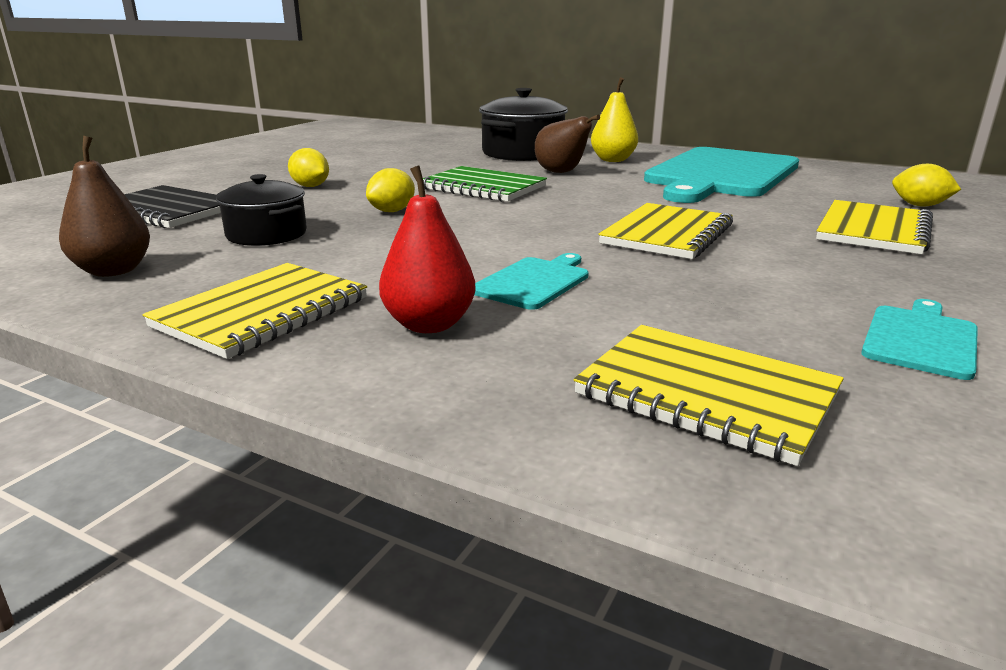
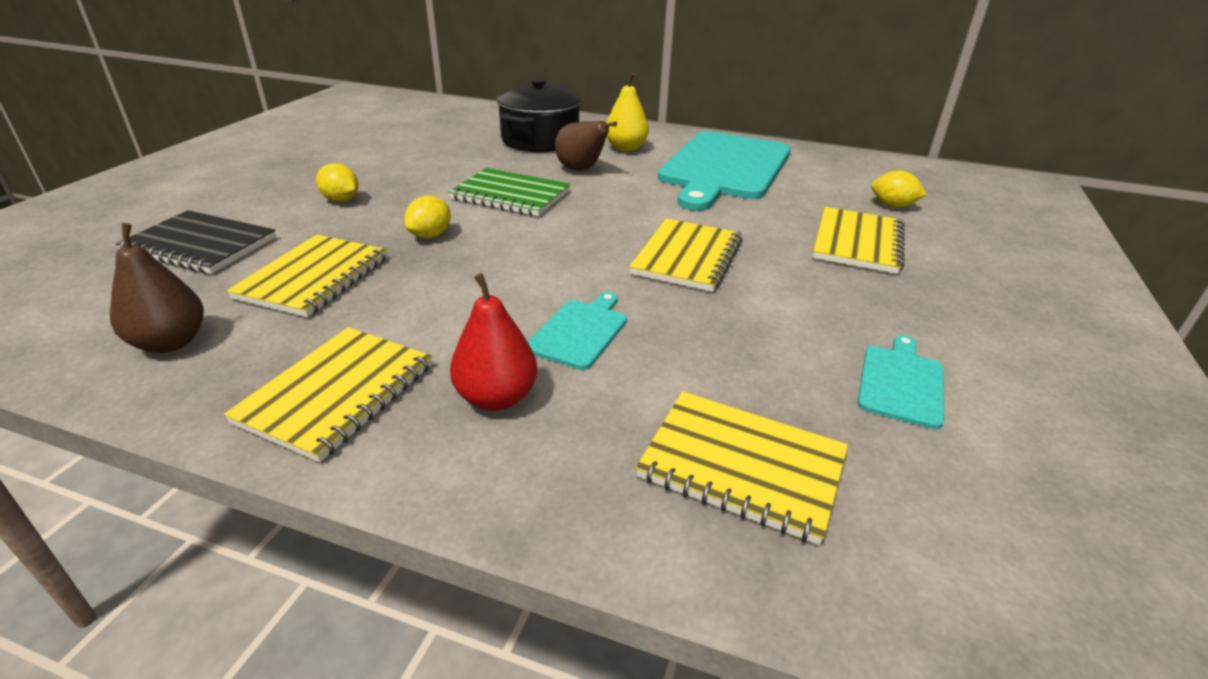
camera: 10 degrees left, 10 degrees up
(266, 234) = (314, 278): black pot -> yellow notebook

